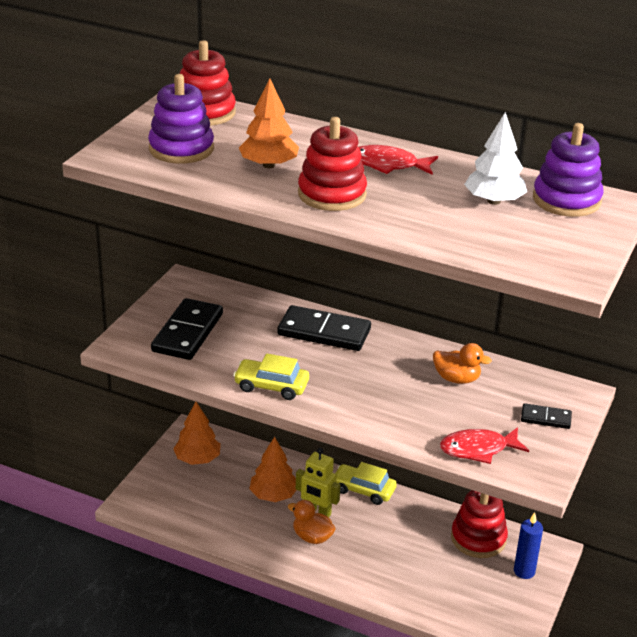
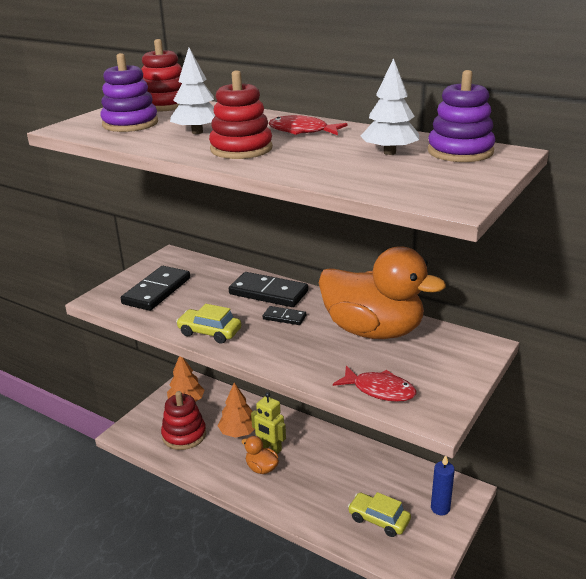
camera: 10 degrees right, 5 degrees down
(268, 165) = (197, 132): orange tree -> white tree
(363, 490) = (312, 431): yellow car -> yellow car (378, 520)
(457, 379) = (373, 331): orange duck -> orange duck, size x2.42
(478, 449) = (379, 390): red fish -> red fish turned 150 degrees counterclockwise
(478, 538) = (403, 477): red stacking toy -> red stacking toy (184, 435)
(545, 418) = (449, 365): black domino -> black domino (284, 317)

